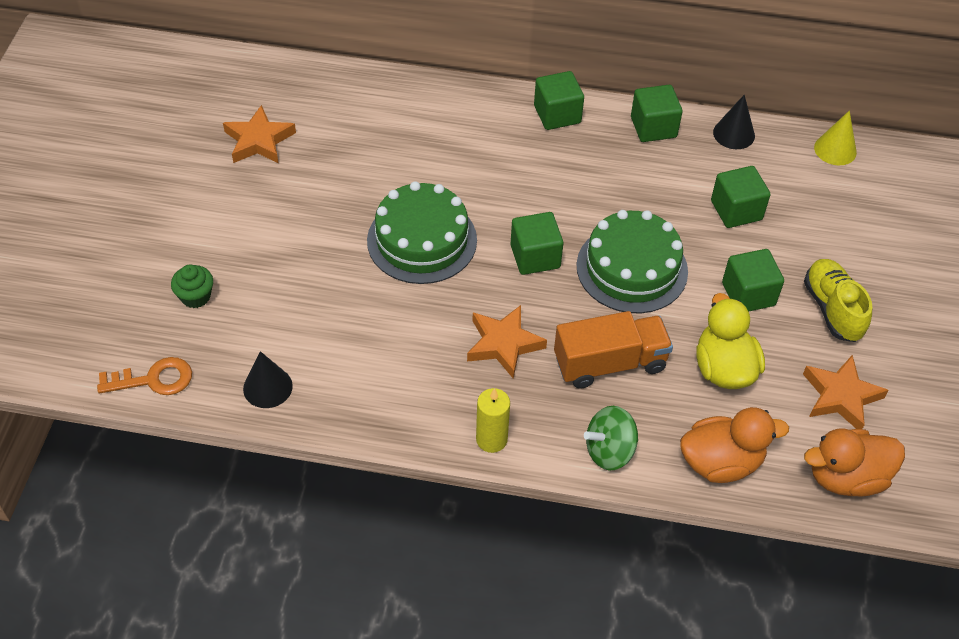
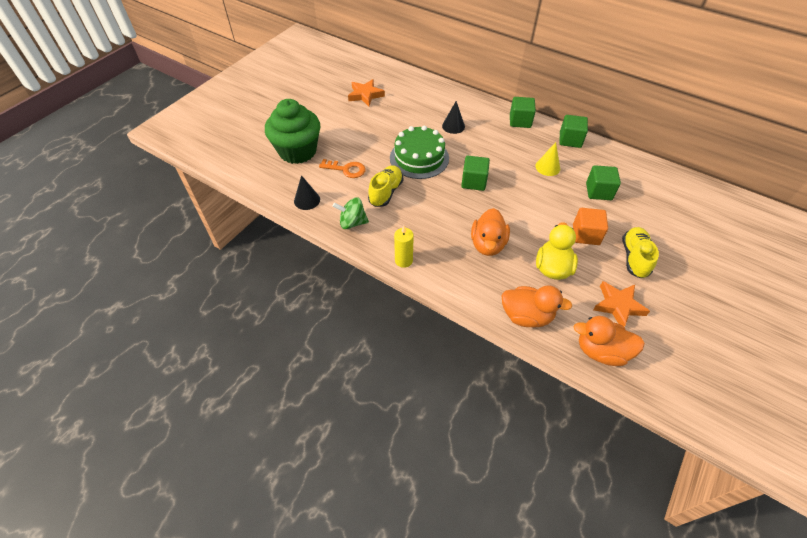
camera: 25 degrees right, 0 degrees up
(153, 379) = (257, 180): orange key -> orange key (346, 169)
(195, 296) = (297, 151): green cupcake -> green cupcake, size x2.48
(398, 325) = (386, 192): none -> yellow shoe
(503, 344) = (435, 217): orange star -> none
(609, 451) = (465, 288): green spinning top -> green spinning top (352, 222)
(610, 363) = (488, 244): orange truck -> orange duck
(632, 268) = (524, 202): green cake -> none
(734, 134) = (615, 155): black cone -> black cone (453, 126)
(748, 294) = (586, 235): green cube -> orange cube
(835, 149) = (673, 178): yellow cone -> yellow cone (547, 167)

